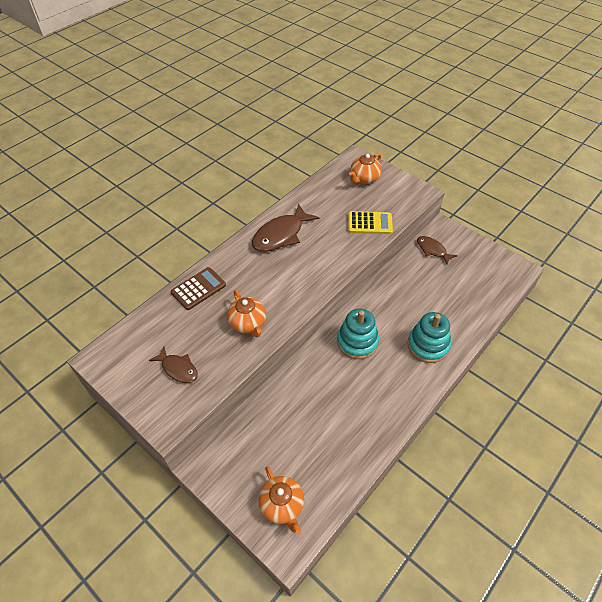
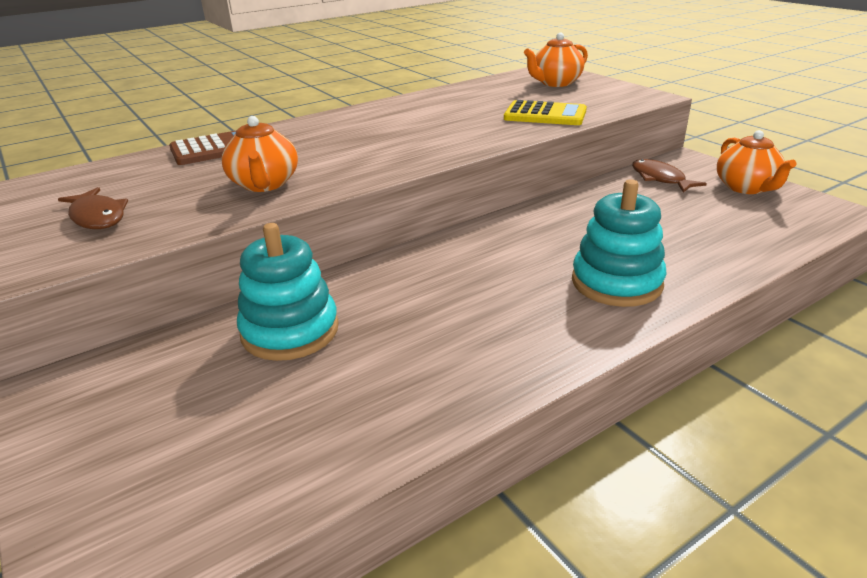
camera: 15 degrees right, 20 degrees down
(281, 235) = (389, 116): brown fish -> none
(282, 505) = (148, 488): orange teapot -> orange teapot (746, 188)
(357, 342) = (471, 262): turquoise stacking toy -> turquoise stacking toy (290, 331)

